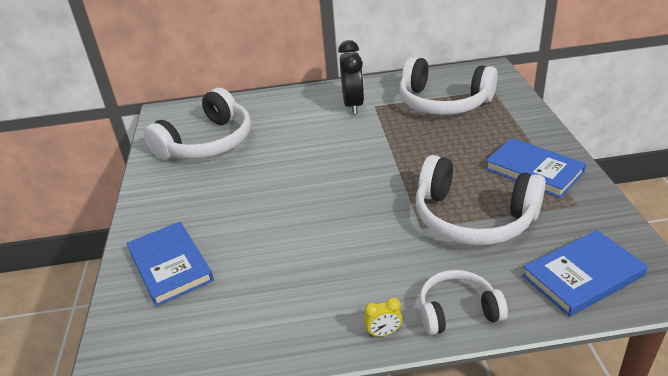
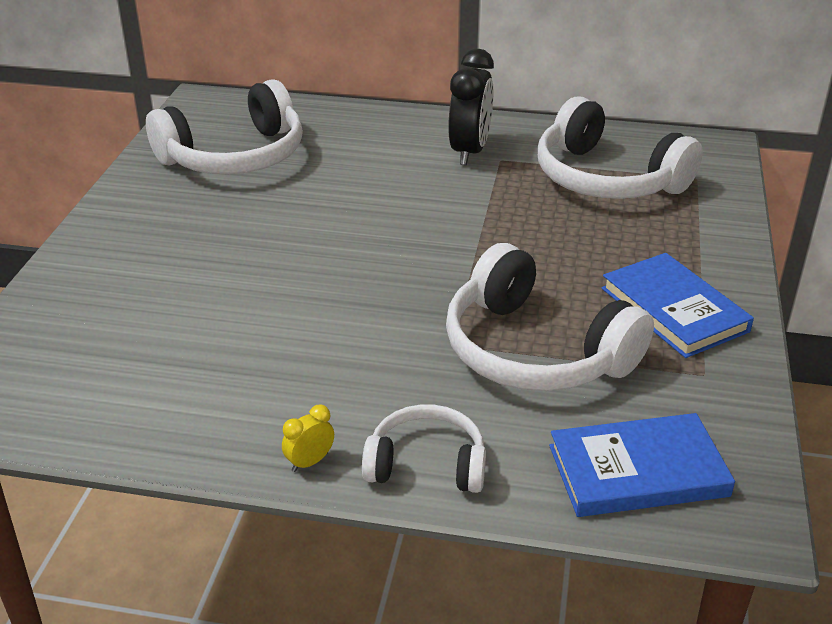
camera: 15 degrees right, 0 degrees up
(170, 265) = (94, 303): blue book -> none
(383, 333) = (310, 462): yellow clock -> yellow clock turned 135 degrees clockwise

